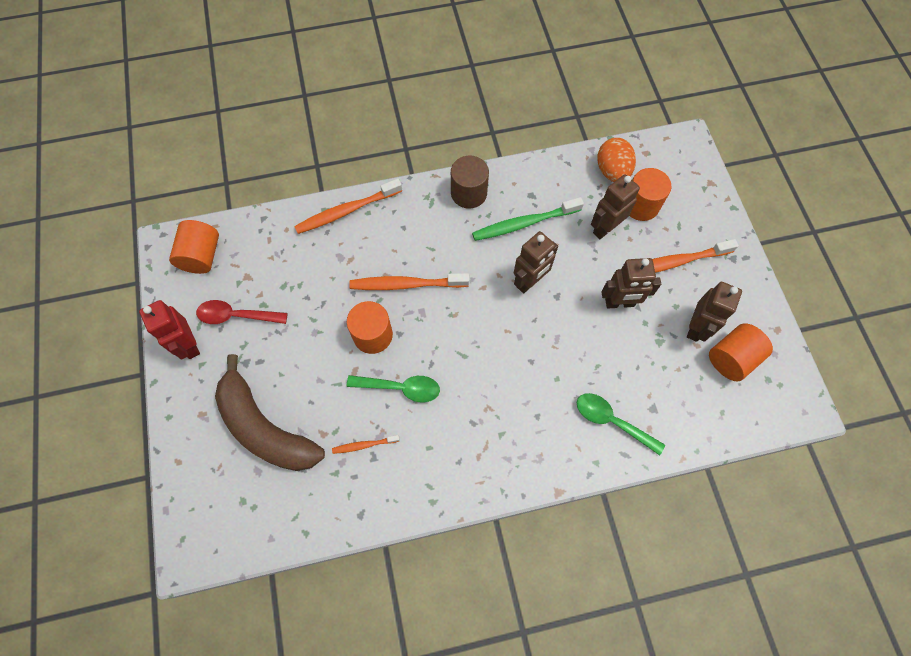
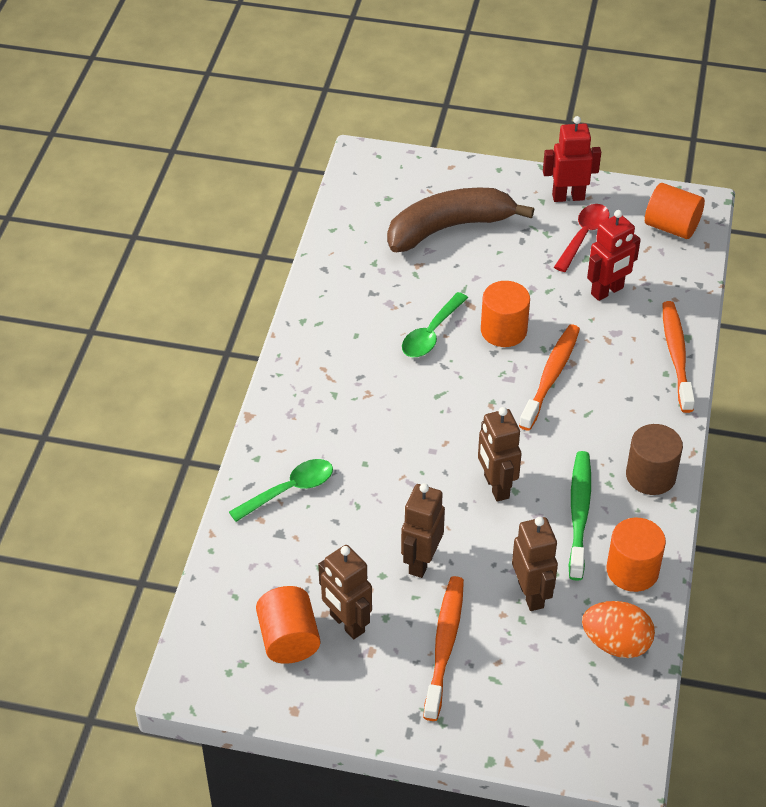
camera: 115 degrees right, 20 degrees down
(296, 277) = (607, 291): none -> red robot
(364, 445) = (388, 290): orange toothbrush -> none
(641, 205) = (546, 651): orange cylinder -> orange cylinder (632, 570)

